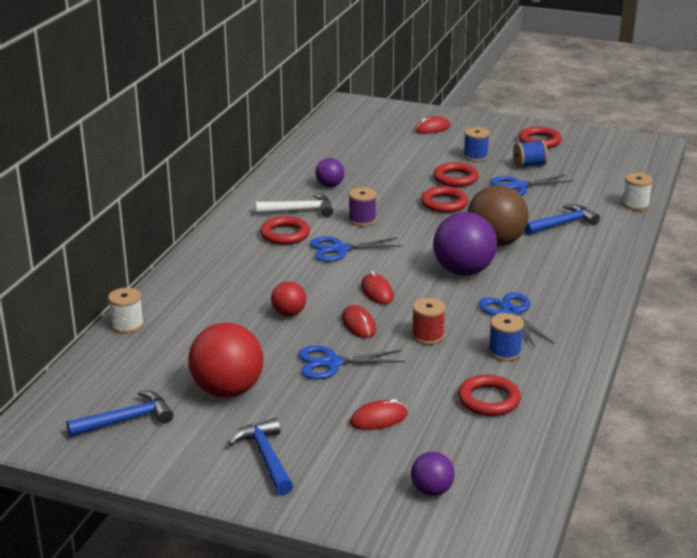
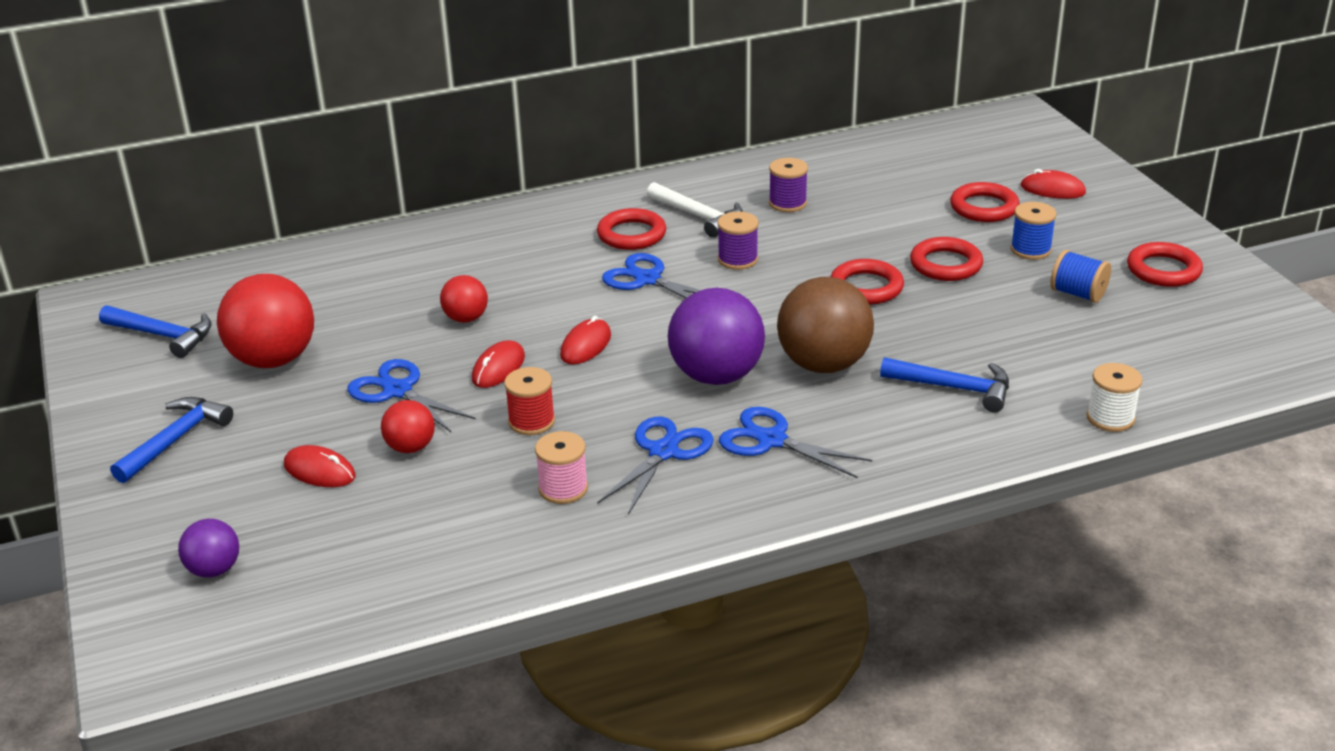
camera: 50 degrees right, 5 degrees up
(127, 325) = (329, 250): white spool -> none
(330, 185) = (787, 203): purple ball -> purple spool
(398, 381) = (410, 447): none -> red ball
(488, 400) = (442, 525): red ring -> red ring (984, 207)
(504, 352) = (563, 488): blue spool -> pink spool
(519, 187) = (1002, 314): blue scissors -> blue scissors (771, 440)

